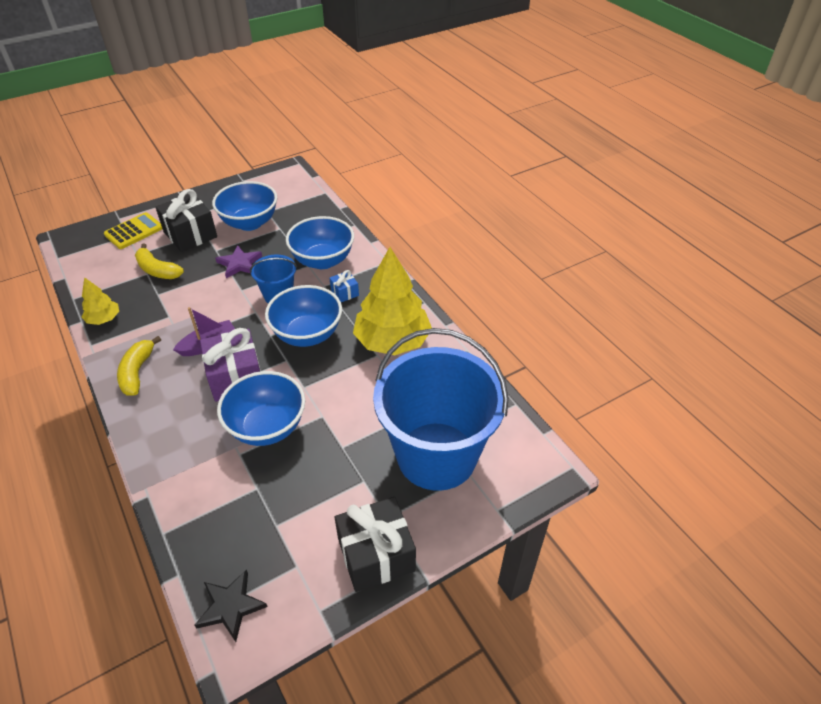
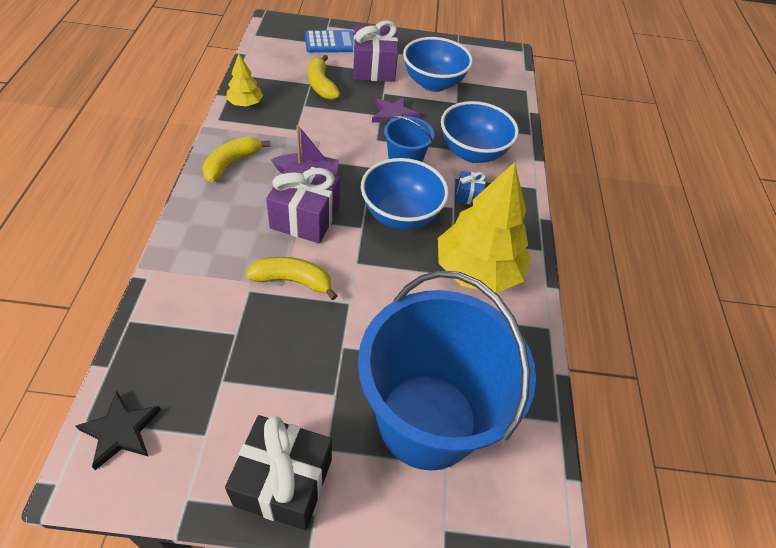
camera: 30 degrees right, 5 degrees up
(134, 231) = (330, 42): yellow calculator -> blue calculator
(190, 235) = (373, 68): black gift -> purple gift
(267, 427) = (293, 281): blue bowl -> yellow banana

